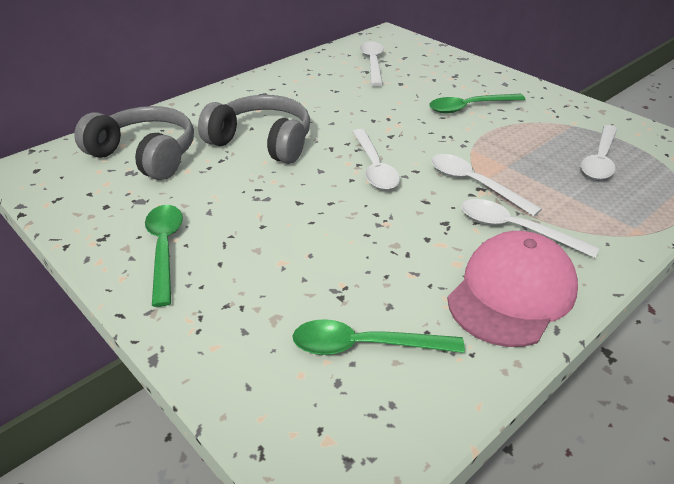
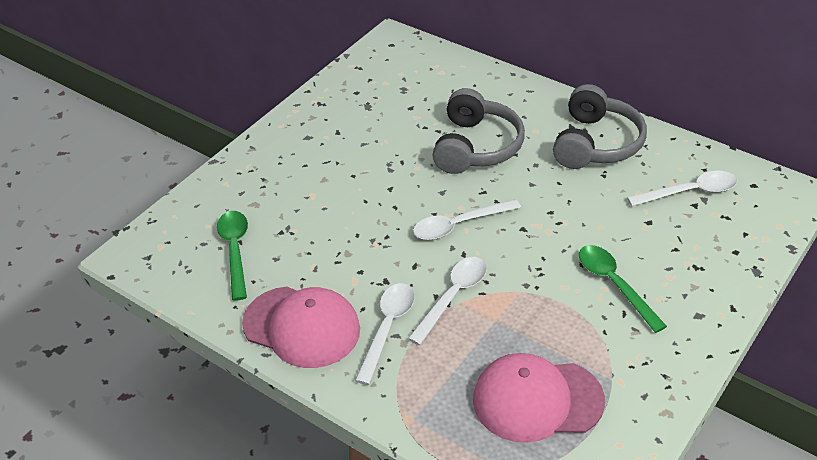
camera: 80 degrees right, 5 degrees up
(145, 155) = (430, 89): grey headphones -> grey headphones (596, 143)
(164, 249) = (314, 135): green spoon -> none
(599, 160) = (537, 400): white spoon -> pink cap

